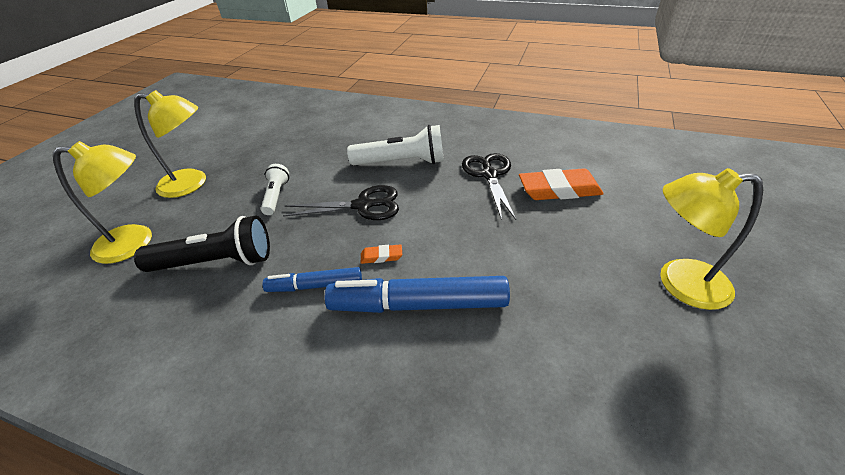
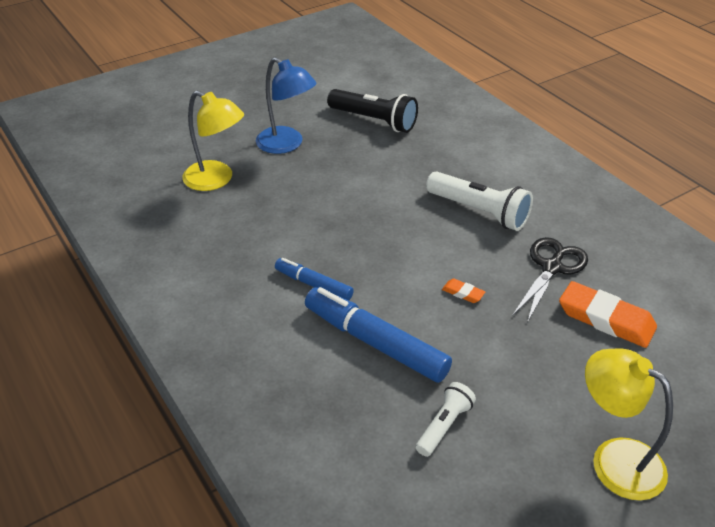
camera: 35 degrees right, 0 degrees up
(192, 184) = (286, 145): yellow lamp -> blue lamp
(215, 262) = (259, 226): black flashlight -> black flashlight (374, 121)
(276, 196) = (342, 191): white flashlight -> white flashlight (444, 426)
(363, 205) = (406, 237): black scissors -> none
(381, 256) = (381, 290): orange eraser -> orange eraser (463, 293)

